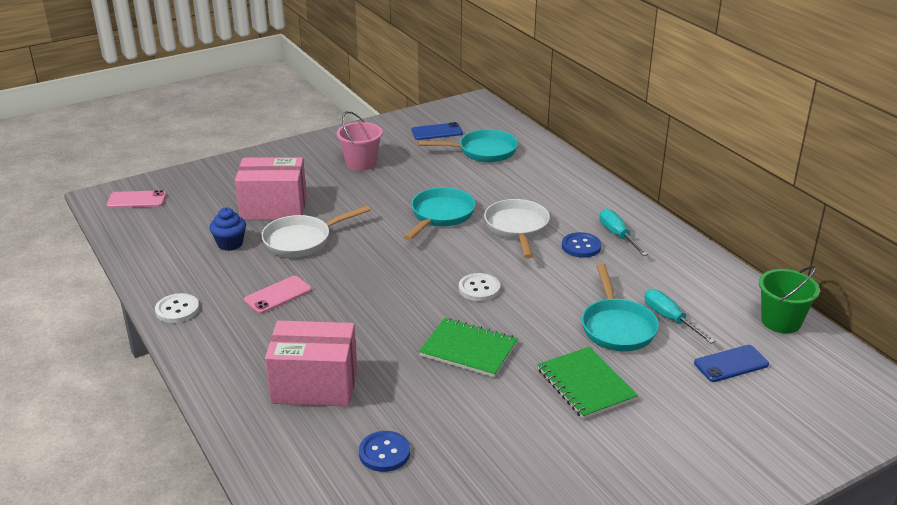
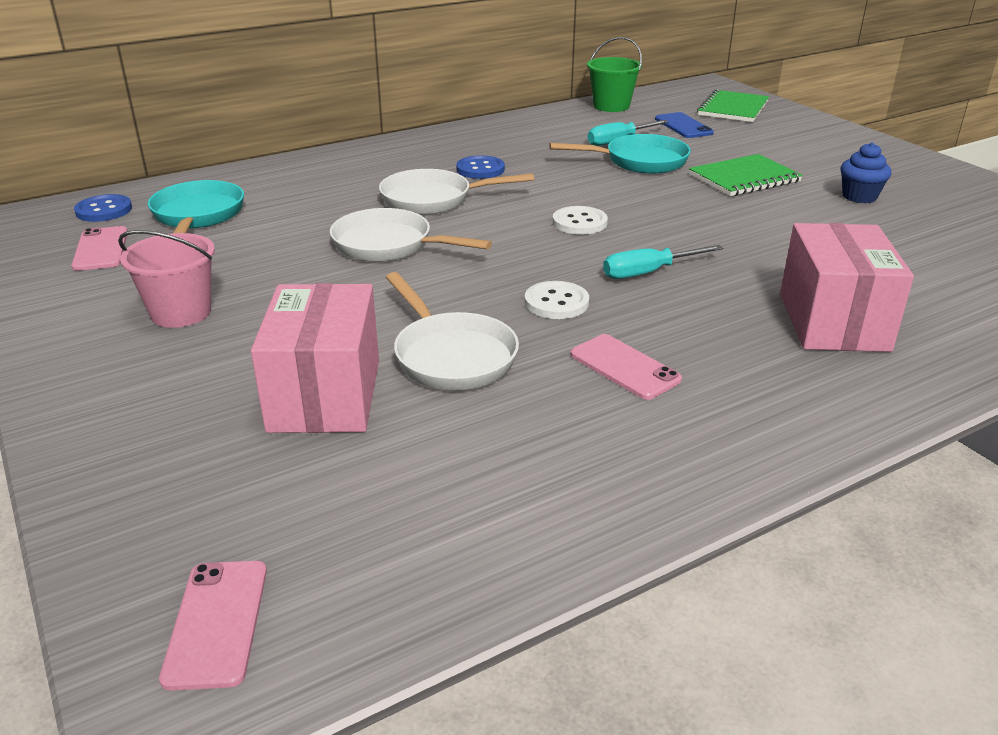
camera: 90 degrees left, 0 degrees up
(177, 310) = (697, 473): white button -> white button (556, 302)
(230, 244) = (458, 435): blue cupcake -> blue cupcake (859, 197)
(384, 453) = (925, 273): blue button -> blue button (104, 210)
(437, 132) = (101, 249): blue phone -> pink phone
(440, 215) = (389, 245): turquoise pan -> white pan
(468, 349) = (709, 229): green notebook -> green notebook (733, 108)
(617, 235) = (456, 152): turquoise screwdriver -> turquoise screwdriver (648, 272)

